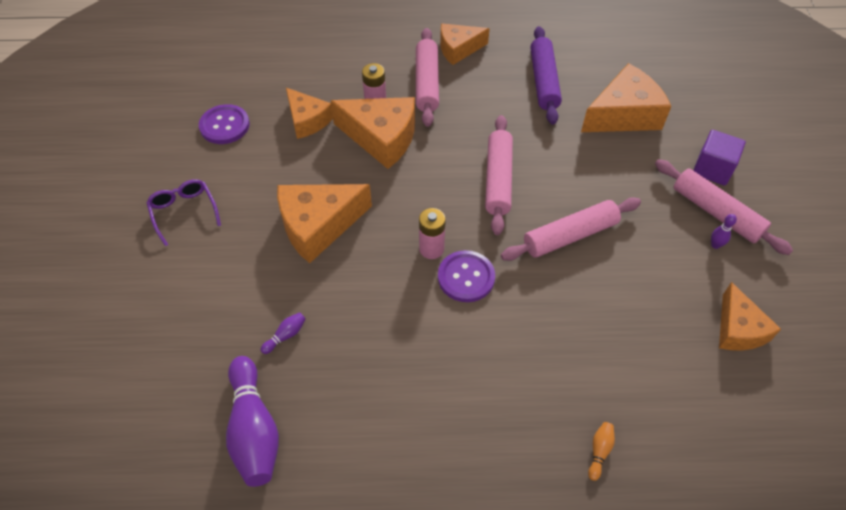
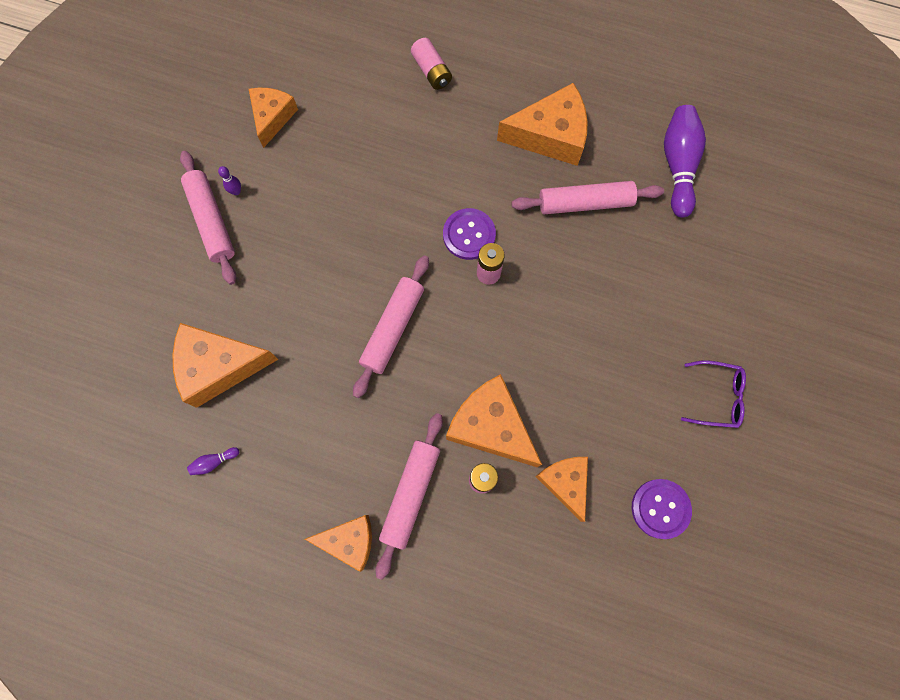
camera: 160 degrees left, 20 degrees up
(184, 213) = (716, 396): purple glasses -> purple glasses turned 75 degrees counterclockwise
(286, 335) = (639, 233): purple bowling pin -> purple bowling pin (214, 462)
(318, 226) = (586, 335): orange cheese -> orange cheese (550, 136)
(543, 81) = (276, 447): purple rolling pin -> none
(570, 235) = (357, 244): pink rolling pin -> pink rolling pin (585, 203)
(599, 451) = (431, 71): orange bowling pin -> pink battery
(712, 169) = (179, 268): purple cube -> none

